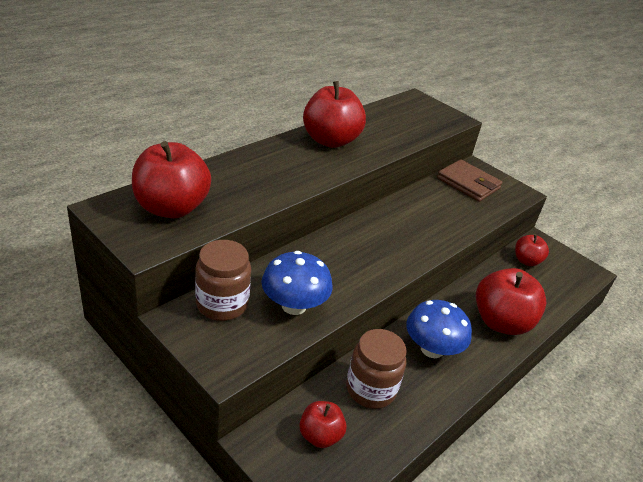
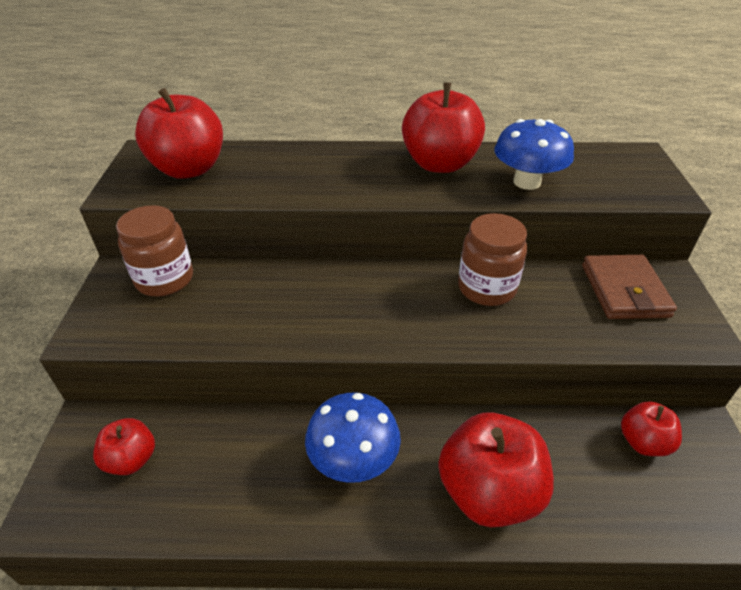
camera: 50 degrees right, 5 degrees up
(294, 305) = (216, 315): blue mushroom -> blue mushroom (527, 182)
(370, 389) = (233, 453): brown jar -> brown jar (486, 288)

